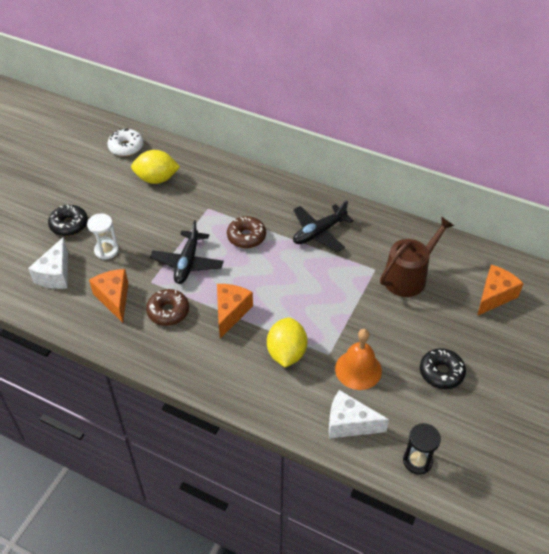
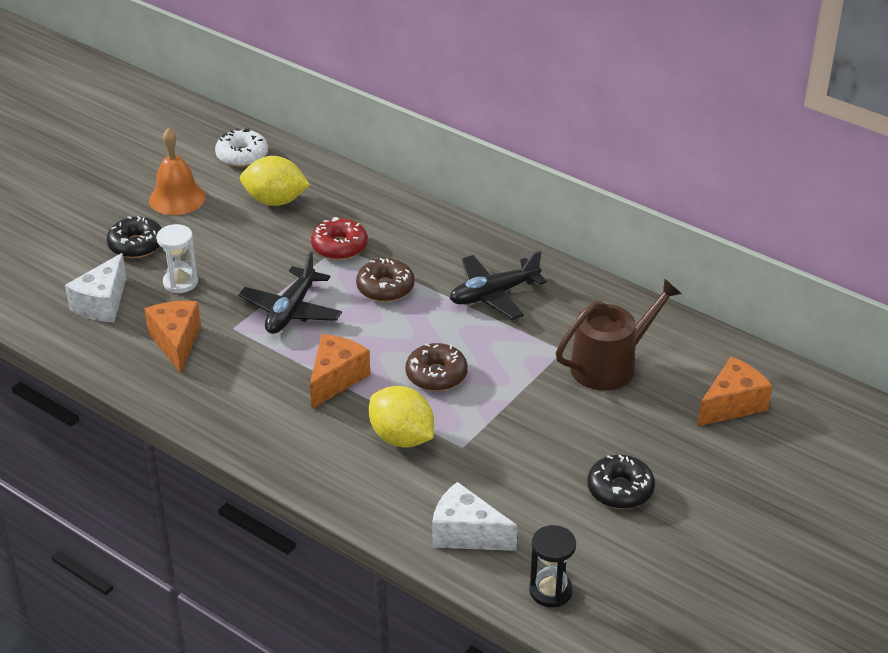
camera: 10 degrees right, 10 degrees down
(168, 311) = (248, 367): brown donut -> brown donut (436, 375)
(208, 209) = (339, 247): none -> red donut
(286, 353) = (401, 438): yellow lemon -> yellow lemon turned 60 degrees counterclockwise
(358, 369) = (499, 471): orange bell -> orange bell (177, 198)

